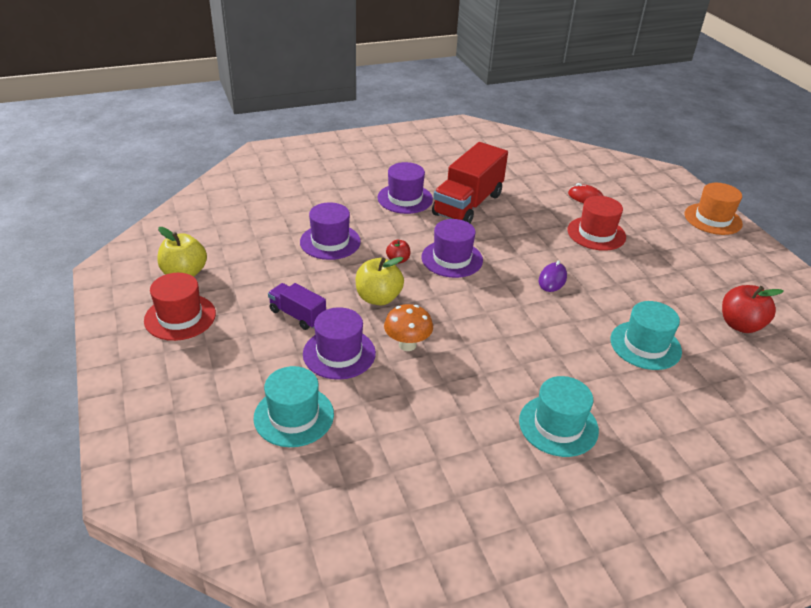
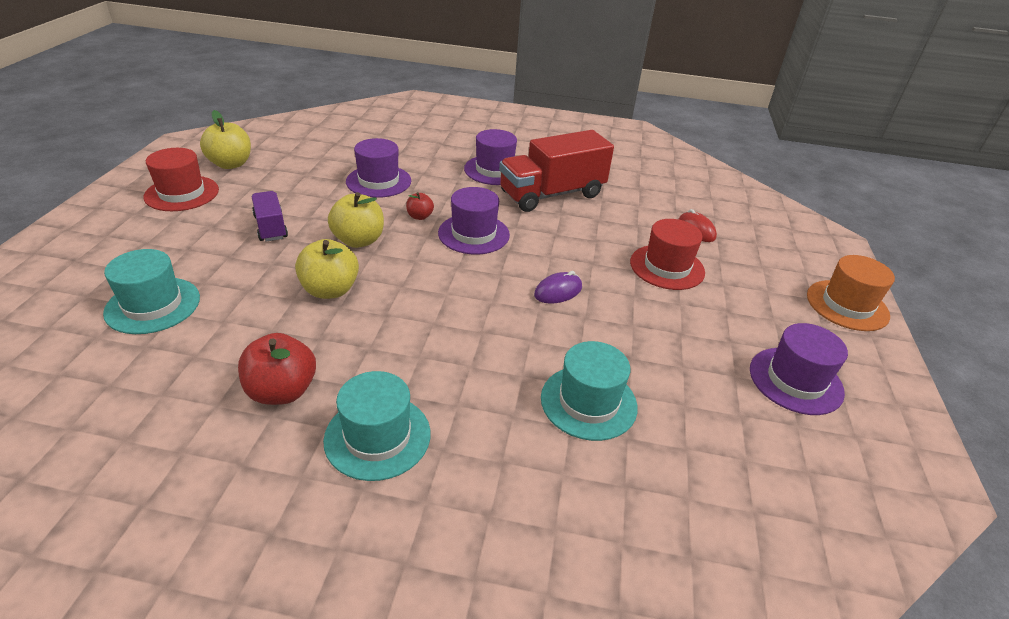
camera: 30 degrees right, 0 degrees up
(339, 353) = (261, 271): purple hat -> purple hat (795, 380)
(407, 345) = (330, 290): orange mushroom -> yellow apple
(740, 325) = (751, 436): red apple -> red apple (282, 391)

